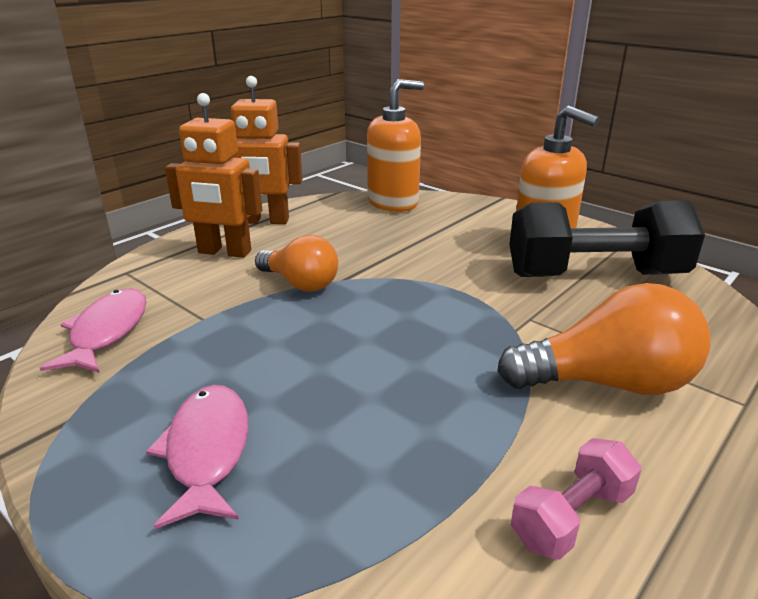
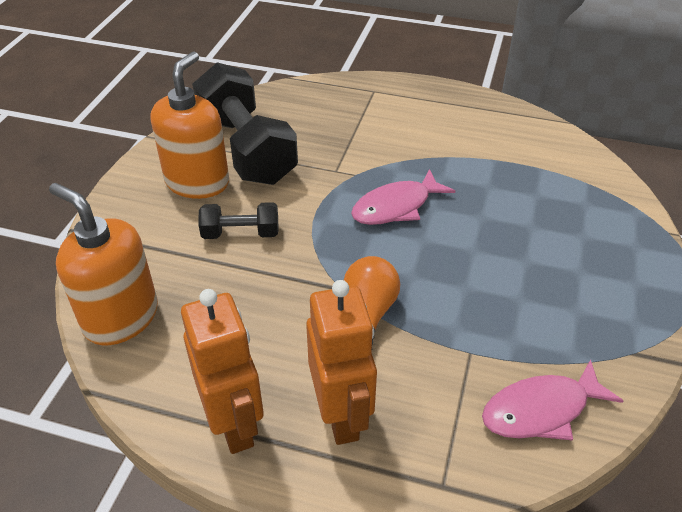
camera: 115 degrees left, 15 degrees up
(207, 451) = (585, 266): pink fish -> pink fish (396, 207)
(453, 251) = (241, 233): none -> black dumbbell
(571, 517) = (503, 133): pink dumbbell -> none
(607, 383) = (390, 132): orange light bulb -> none

